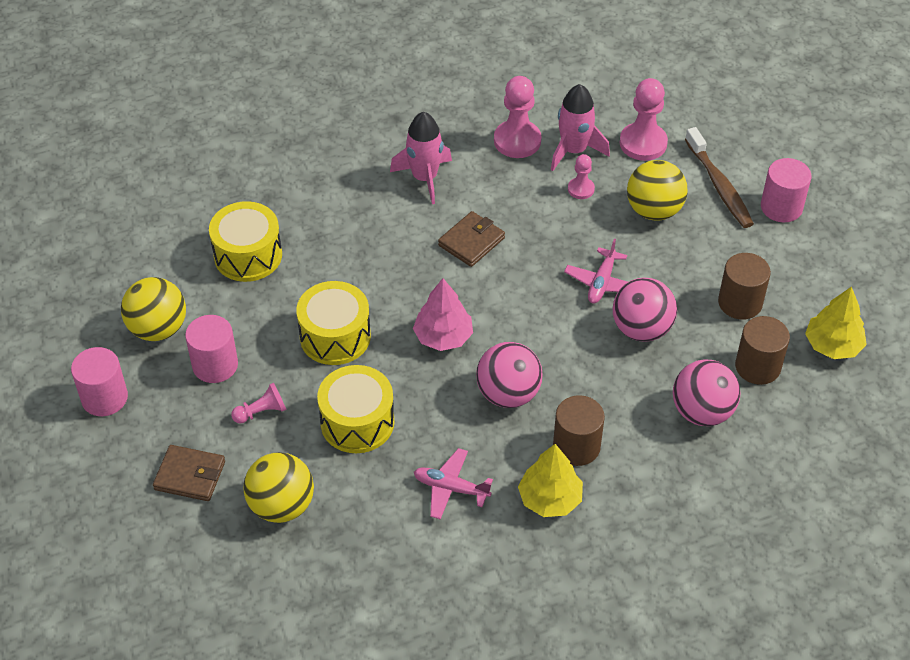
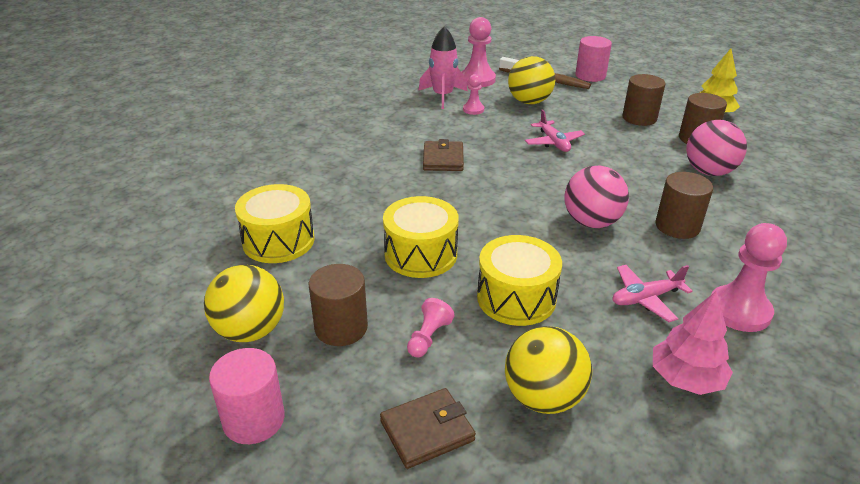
camera: 40 degrees left, 15 degrees down
(215, 365) = (341, 327): pink cylinder -> brown cylinder
(424, 178) = (364, 143): pink rocket -> none
(443, 337) = (500, 214): pink tree -> pink tree (686, 379)
(517, 141) = (401, 105): pink pawn -> pink pawn (739, 310)
(550, 499) = (713, 264): yellow tree -> none
(641, 329) = (611, 152): pink ball -> none

